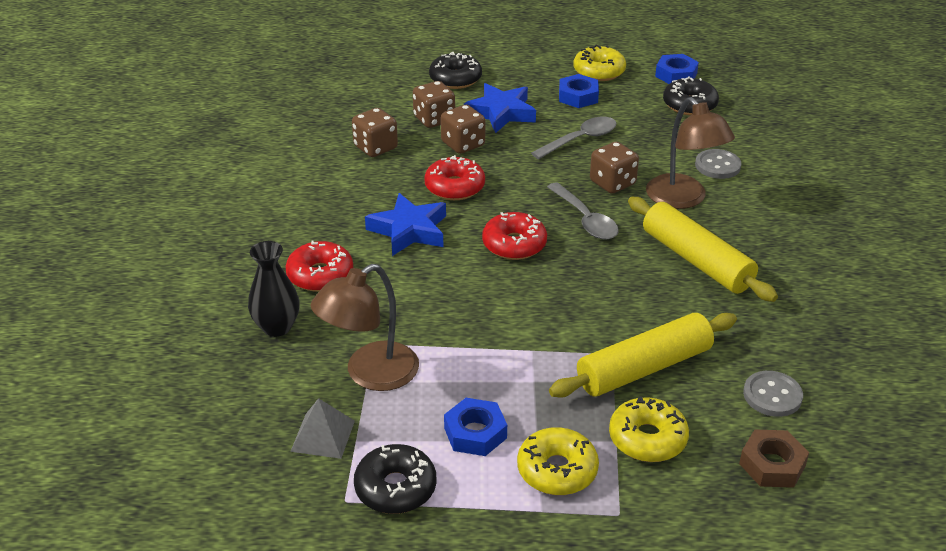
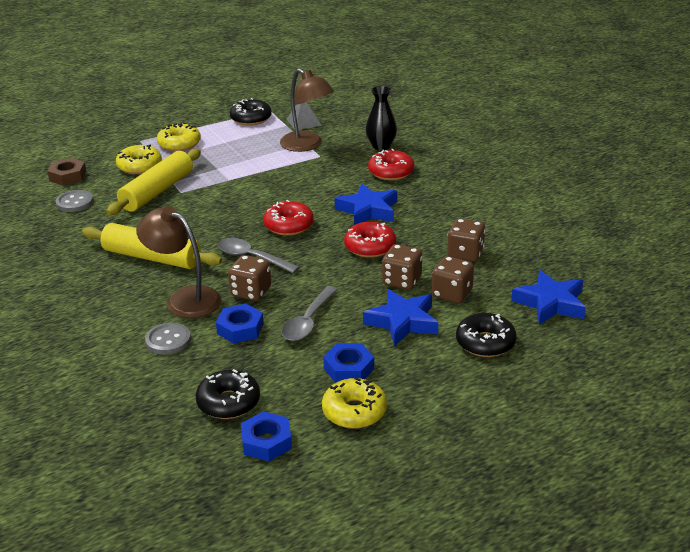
camera: 150 degrees right, 5 degrees down
(367, 86) = (550, 303): none -> blue star
(370, 374) = (307, 145): brown lamp -> brown lamp turned 120 degrees clockwise
(475, 433) = (231, 143): blue nut -> blue nut (240, 329)

